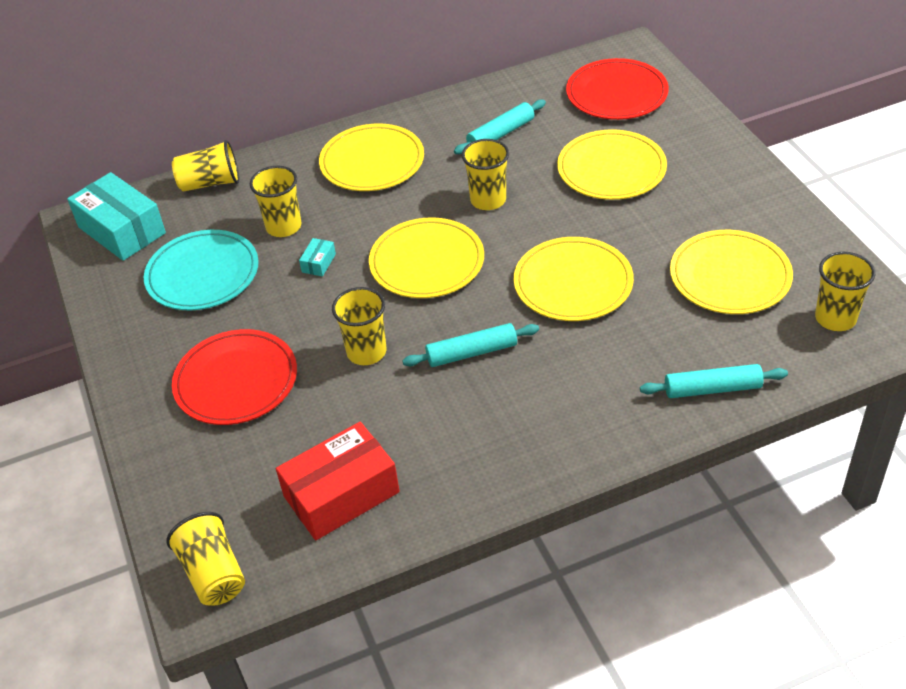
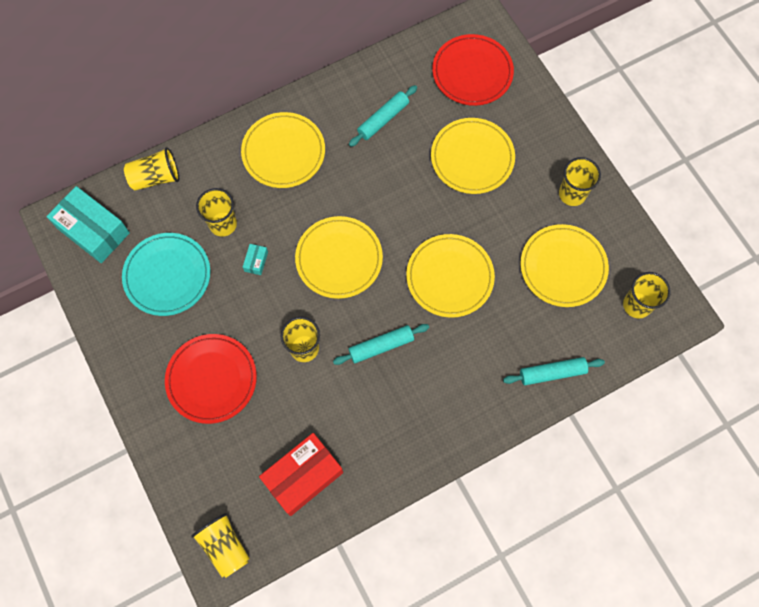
camera: 10 degrees left, 25 degrees up
(488, 200) = (379, 192): yellow cup -> yellow cup (572, 194)

